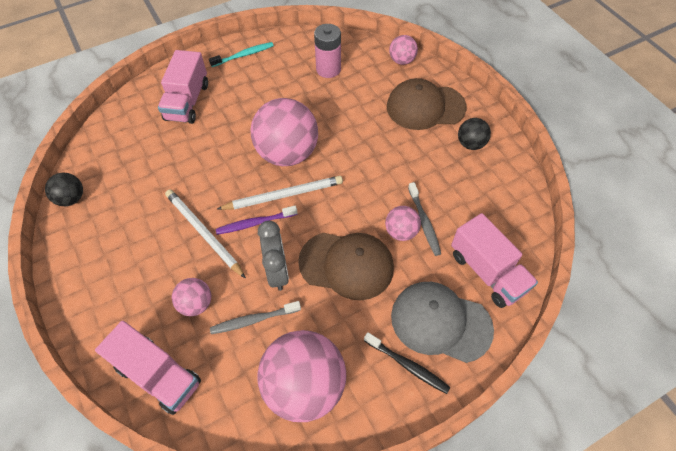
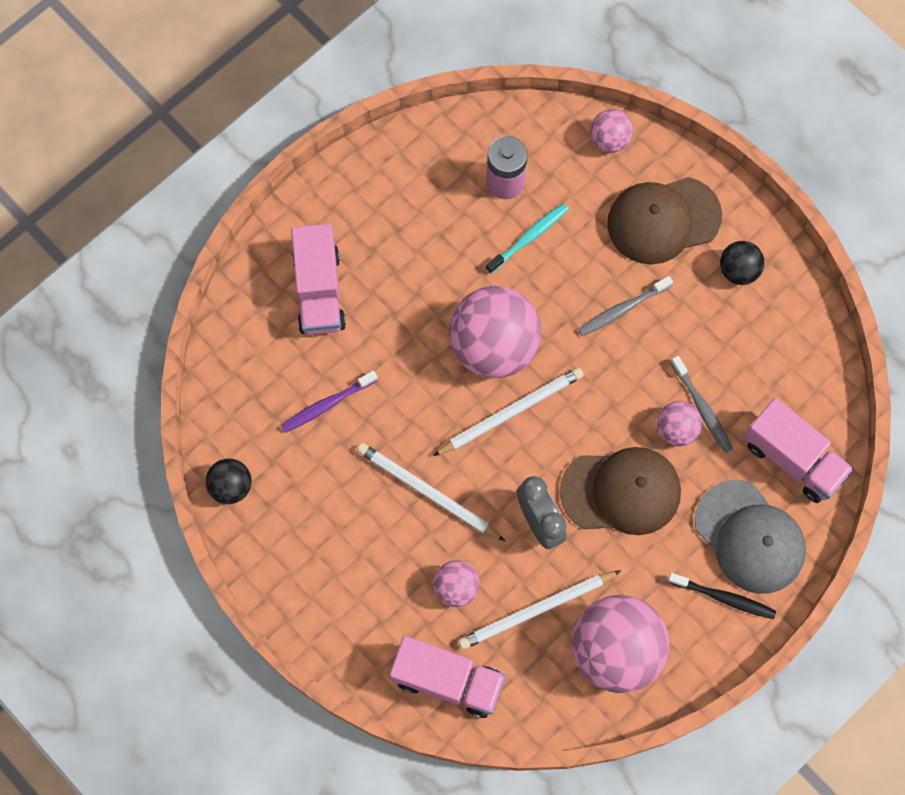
camera: 15 degrees left, 15 degrees up
(244, 55) = (369, 183): turquoise toothbrush -> turquoise toothbrush (529, 237)
(251, 337) = (536, 610): none -> white pencil
(253, 320) = (532, 589): grey toothbrush -> grey toothbrush (622, 309)
(255, 223) = (488, 462): purple toothbrush -> purple toothbrush (327, 404)
(440, 322) = (750, 537): grey cap -> grey cap turned 135 degrees counterclockwise

